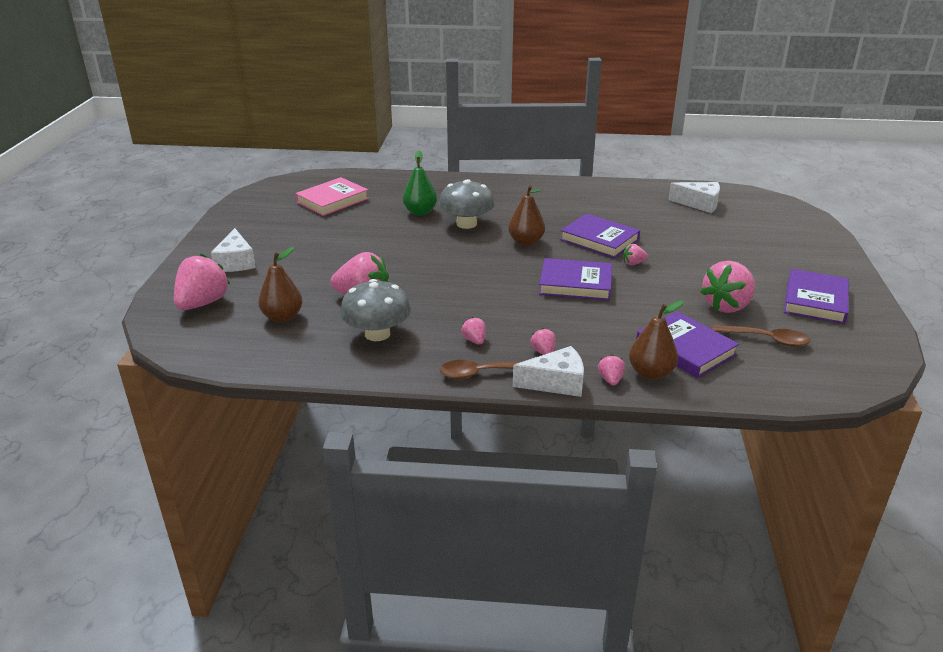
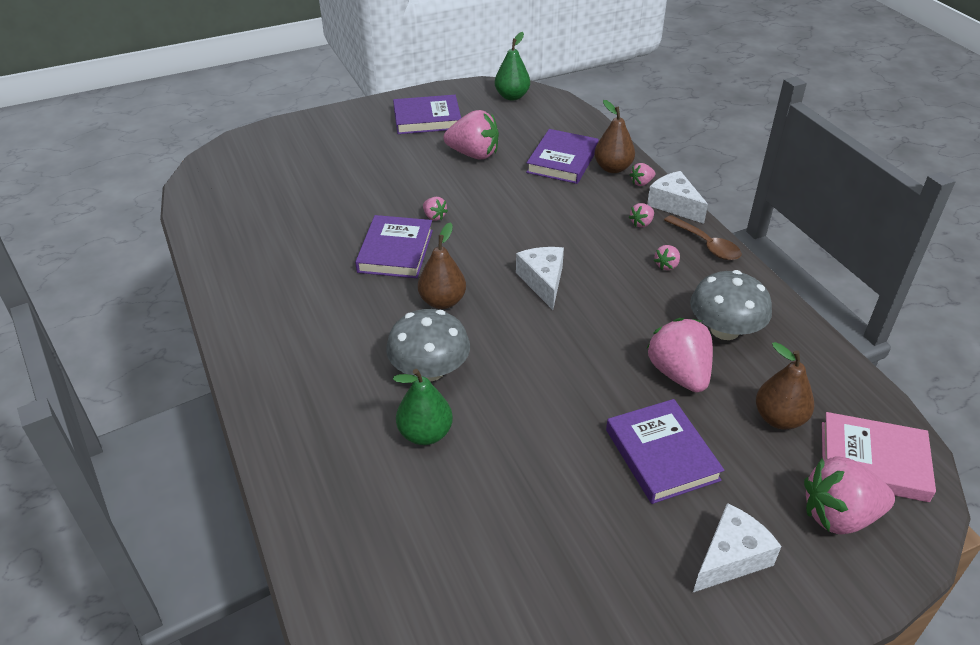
camera: 120 degrees left, 10 degrees up
(332, 200) = (455, 571): pink book -> pink book (873, 461)
(575, 284) = (509, 239): purple book -> purple book (662, 454)
(699, 204) = (247, 207): white cheese -> white cheese (543, 282)
(766, 339) = (512, 131): brown spoon -> none
(854, 364) = (512, 96): none -> green pear

